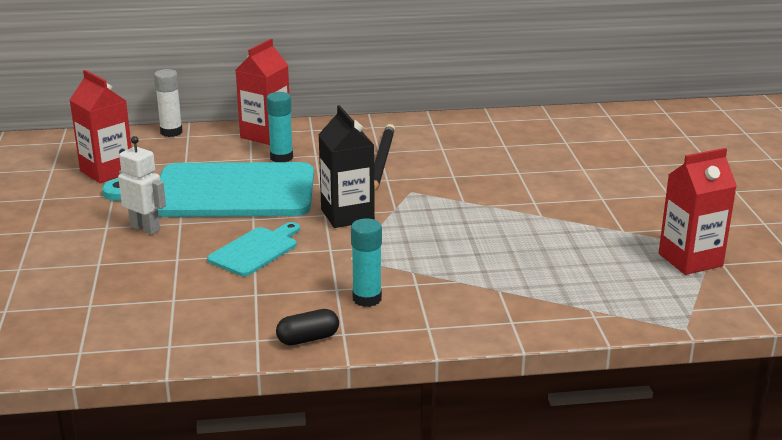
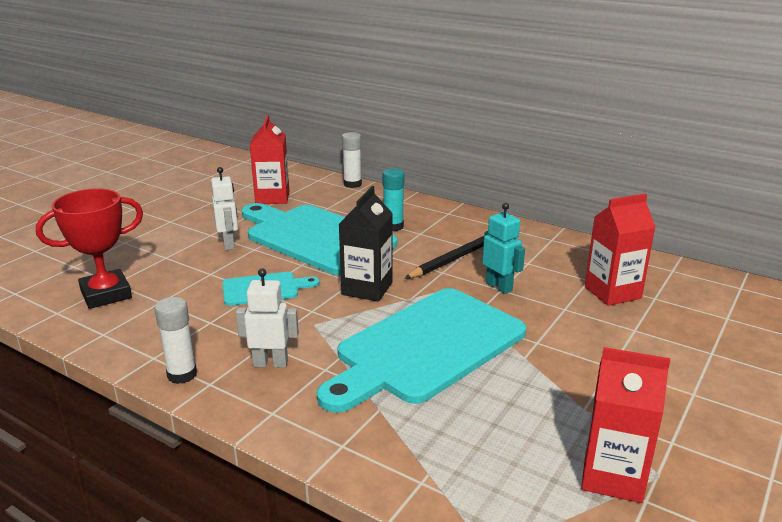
camera: 40 degrees right, 0 degrees up
(101, 317) = (106, 294): none -> red trophy
(265, 135) = (409, 206): red carton -> red carton (612, 292)
(308, 339) = (182, 375): black capsule -> white glue stick
(367, 299) = (270, 363): turquoise glue stick -> white robot
(449, 174) = (499, 287): none -> turquoise robot
(464, 237) = (425, 347): none -> turquoise cutting board

